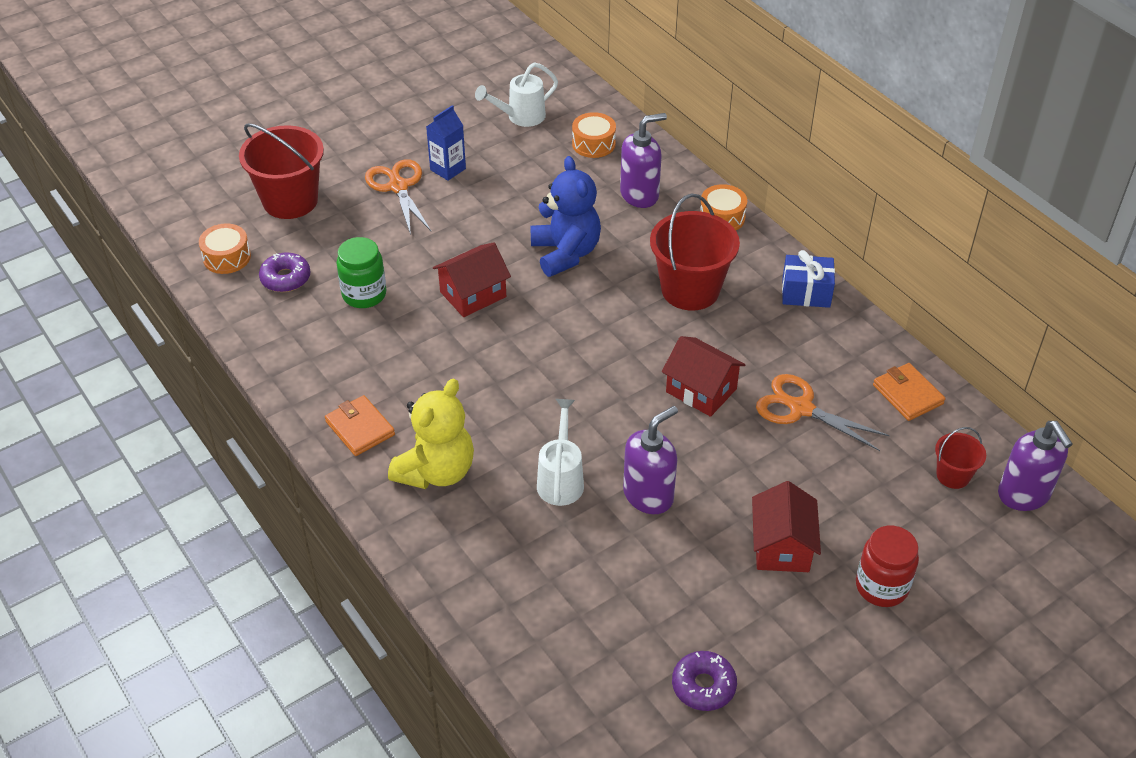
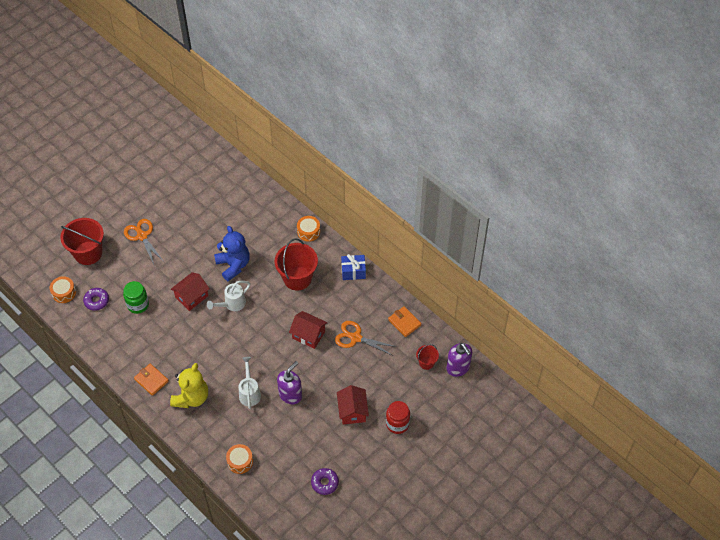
camera: 10 degrees left, 10 degrees up
(448, 169) = (165, 221): blue carton -> none
(521, 117) = (197, 181): white watering can -> white watering can (232, 304)
(593, 144) = (238, 194): orange drum -> orange drum (240, 461)
(639, 195) = (266, 223): purple soap dispenser -> none

